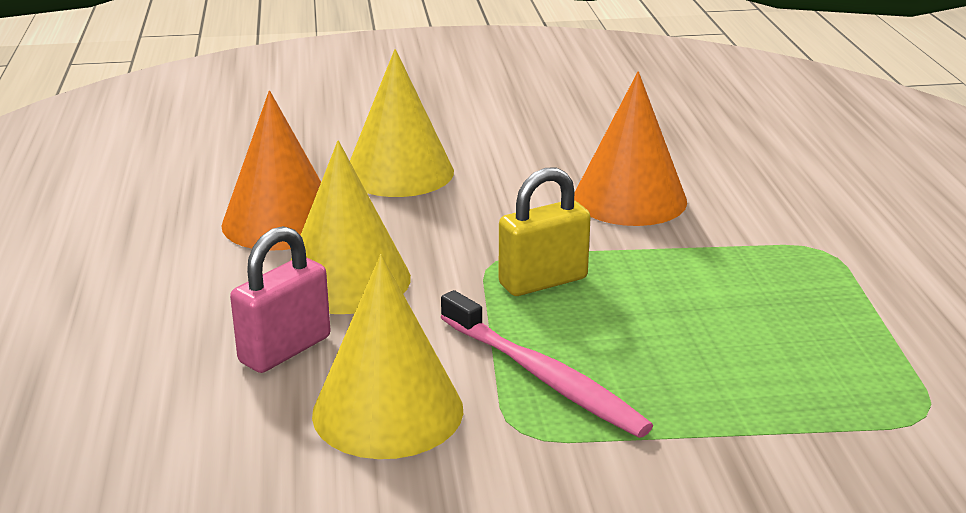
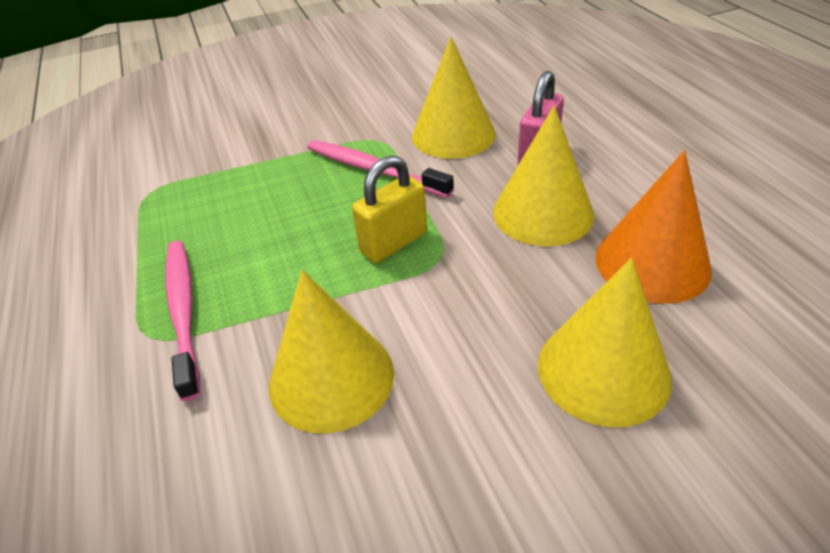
camera: 170 degrees right, 15 degrees up
(629, 199) = (331, 377): orange cone -> yellow cone
(792, 262) = (183, 311): none -> pink toothbrush

